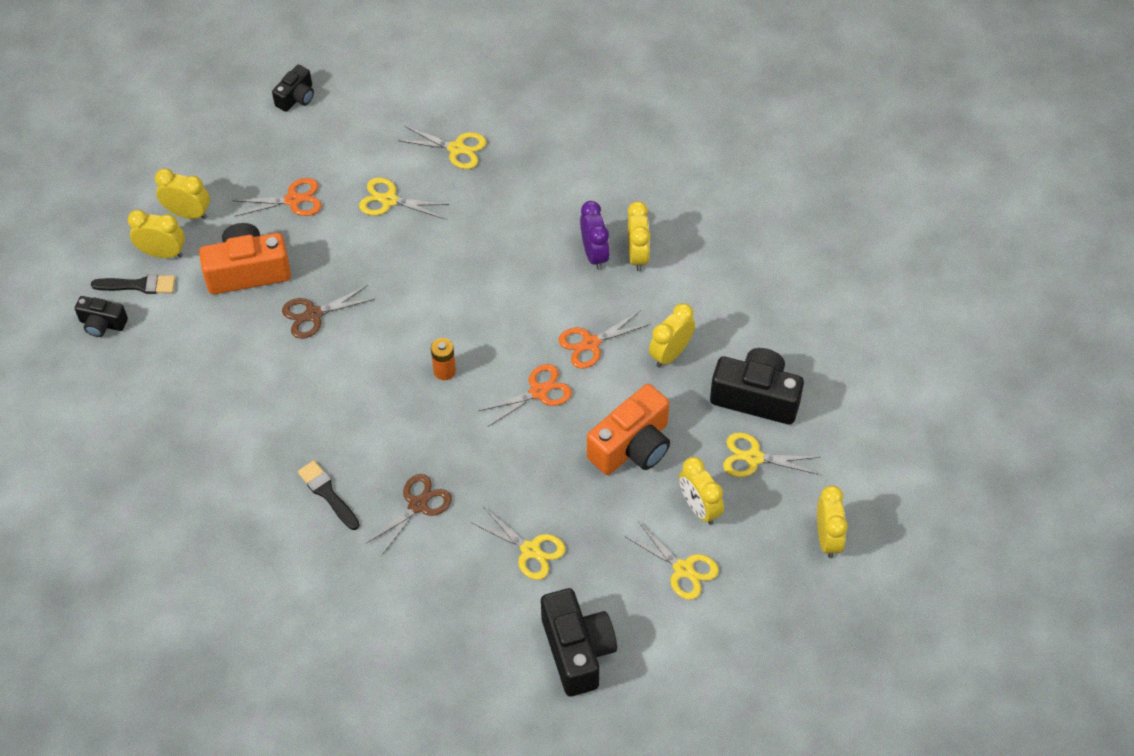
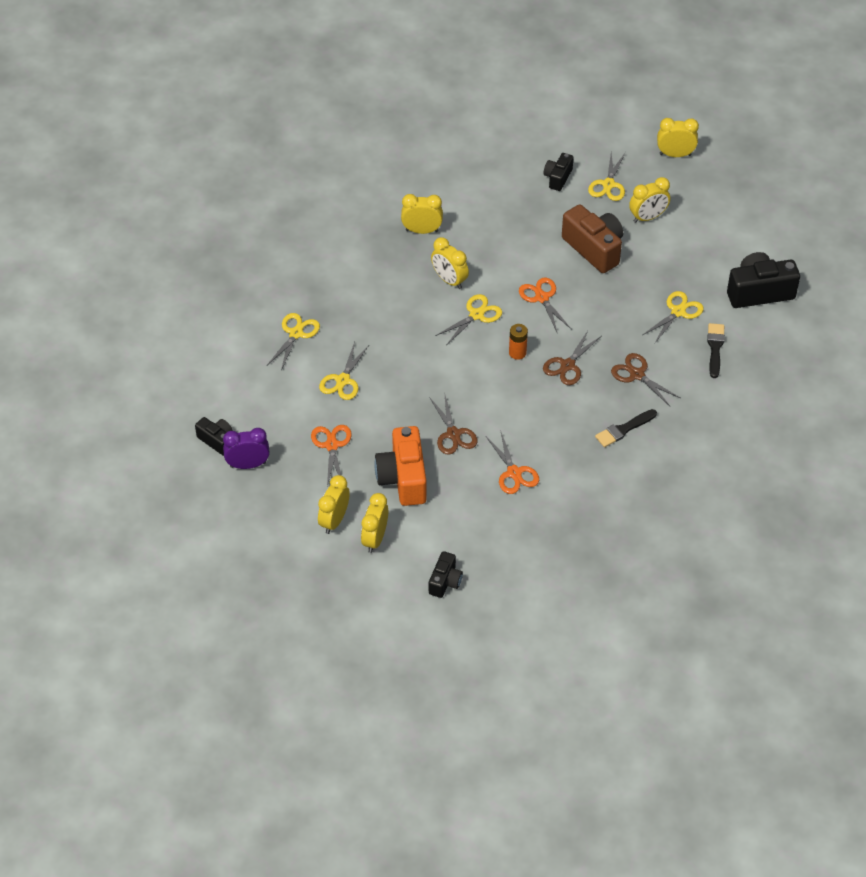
camera: 85 degrees left, 5 degrees down
(139, 285) = (407, 556): black brush -> black brush (715, 348)
(428, 426) = (567, 365): none -> brown scissors
(590, 343) = (501, 264): orange scissors -> orange scissors (514, 473)
(594, 254) = (417, 255): purple clock -> purple clock (248, 464)
(632, 446) = (594, 248): orange camera -> brown camera
(670, 353) = (515, 220): yellow clock -> yellow clock (449, 280)
(683, 569) = (696, 230): yellow scissors -> yellow scissors (476, 315)
(756, 397) = (557, 178): black camera -> black camera, size x0.56

